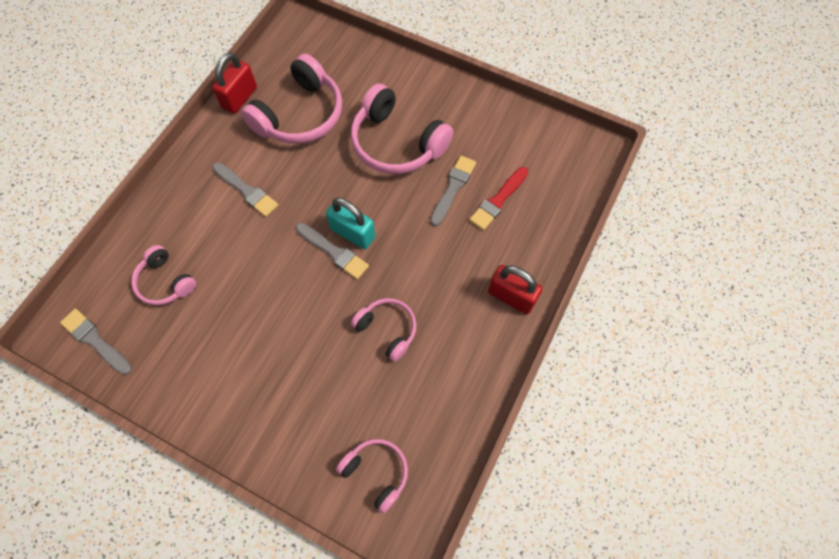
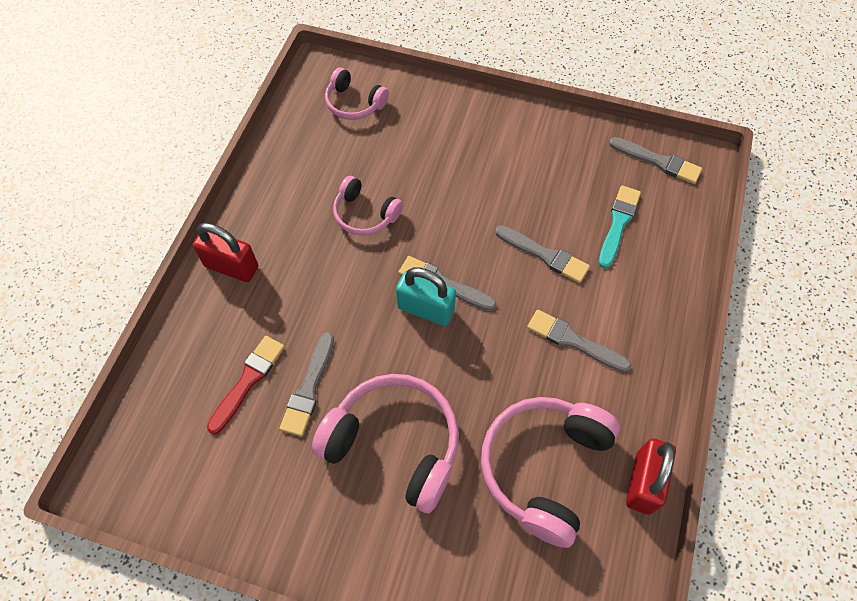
camera: 170 degrees right, 5 degrees down
(165, 282) = (618, 223): pink headphones -> turquoise brush
(241, 263) = (544, 255): none -> grey brush

